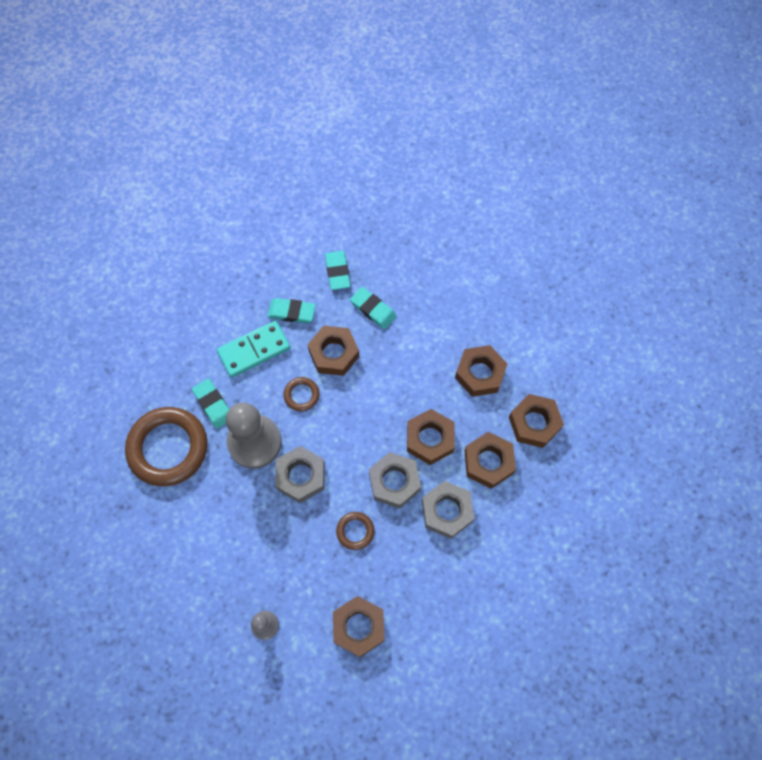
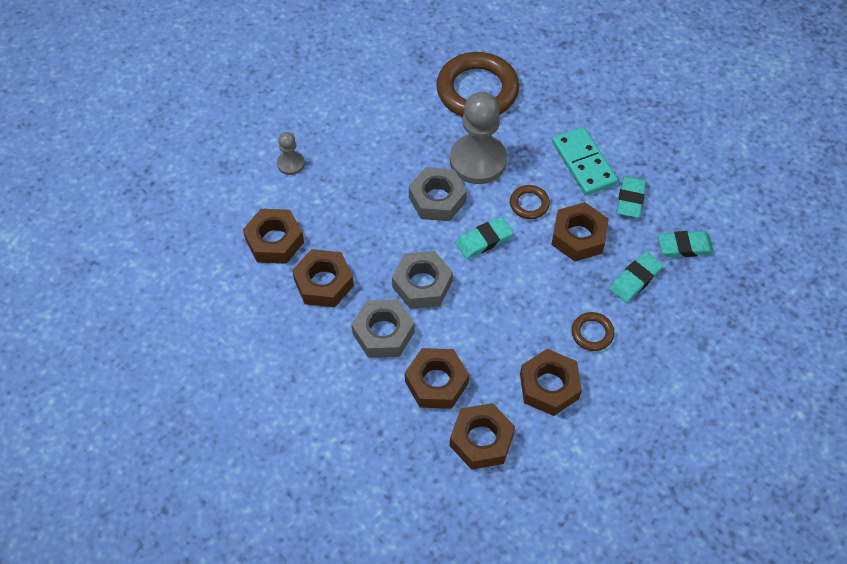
camera: 95 degrees right, 10 degrees down
(213, 404) = (522, 127): turquoise eraser -> turquoise eraser (484, 240)
(355, 531) = (372, 244): brown ring -> brown ring (592, 333)
(430, 439) = (469, 324): brown nut -> brown nut (324, 283)

